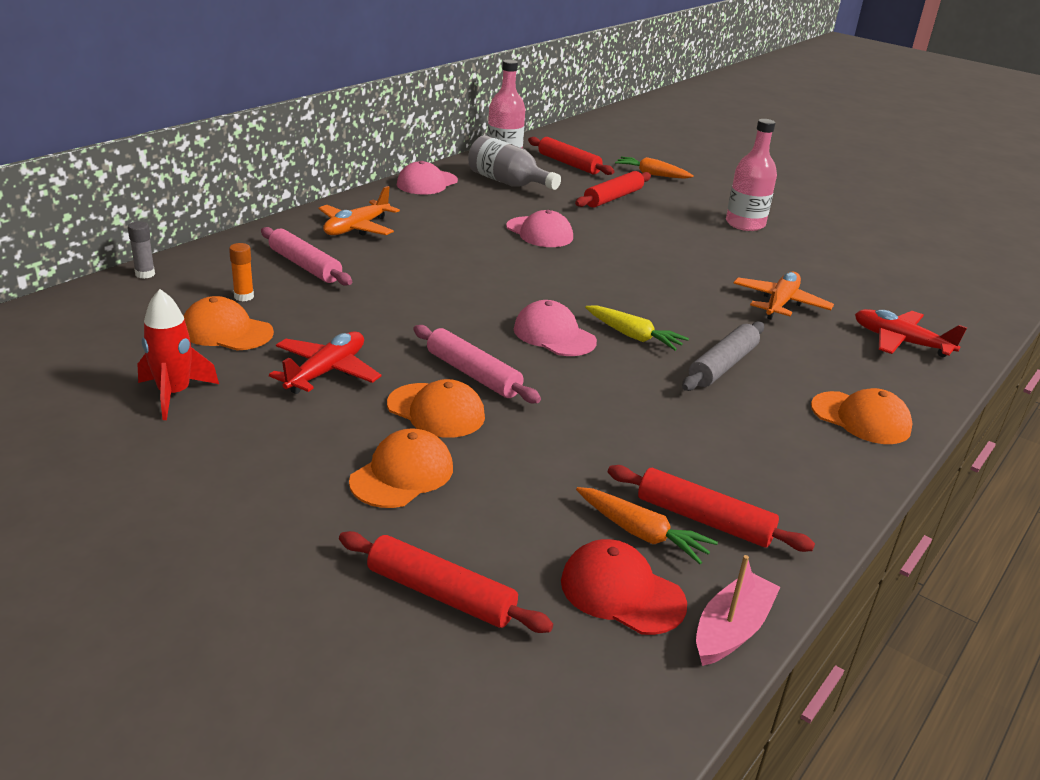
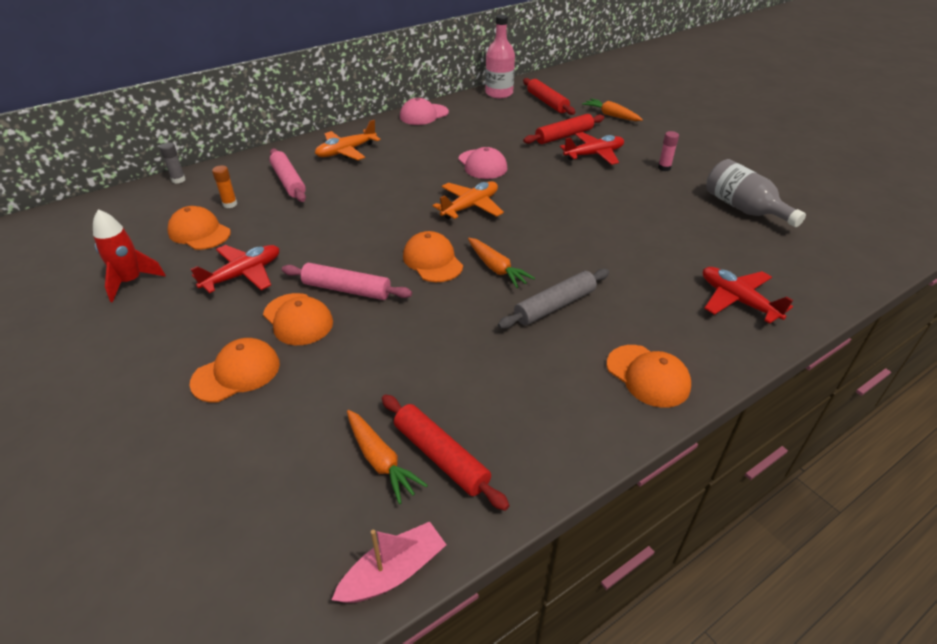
camera: 20 degrees right, 10 degrees up
(441, 594) = (193, 487): red rolling pin -> none
(473, 374) = (347, 289): pink rolling pin -> pink rolling pin turned 45 degrees counterclockwise
(508, 183) = (486, 117): grey bottle -> grey bottle (743, 208)
(554, 335) = (432, 261): pink cap -> orange cap
(622, 592) = (328, 514): red cap -> none
(633, 336) = (496, 268): yellow carrot -> orange carrot
(660, 215) = (594, 155): none -> red plane
(745, 224) = (664, 168): pink bottle -> pink glue stick
(780, 304) = (646, 249): orange plane -> orange plane (470, 207)

